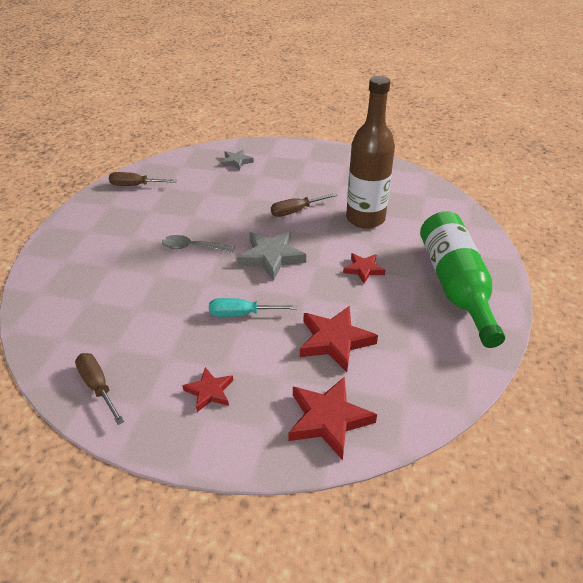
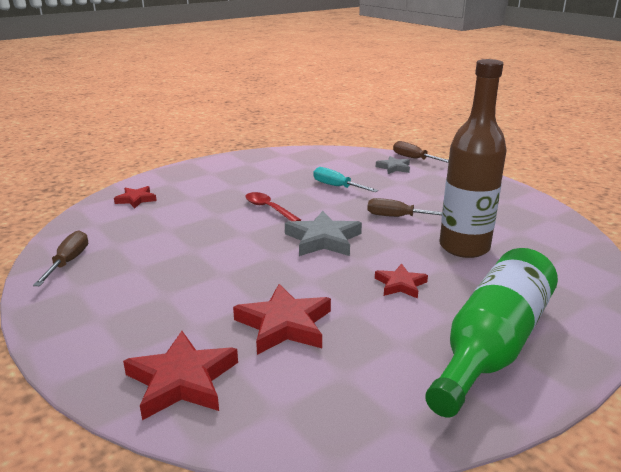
camera: 40 degrees right, 15 degrees down
(136, 185) = (287, 158): brown screwdriver -> brown screwdriver (414, 159)
(193, 247) = (268, 209): grey spoon -> red spoon
(209, 391) = (128, 305): red star -> red star (136, 199)
(242, 314) = (236, 267): turquoise screwdriver -> turquoise screwdriver (337, 187)

